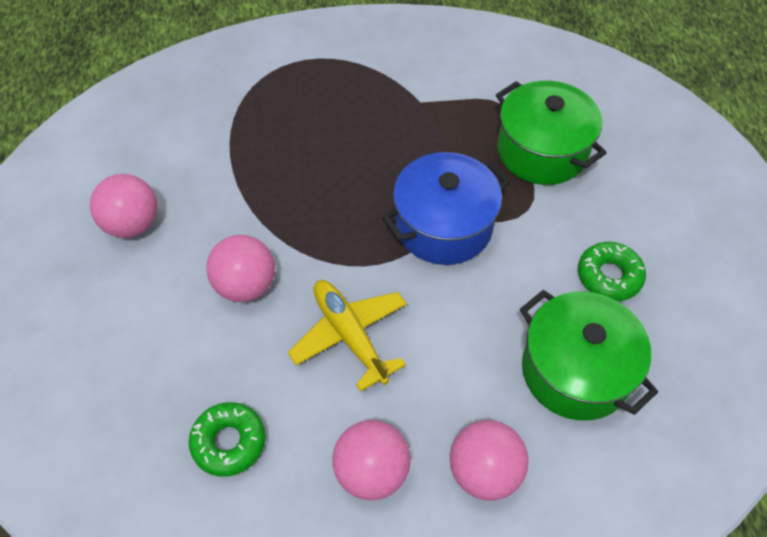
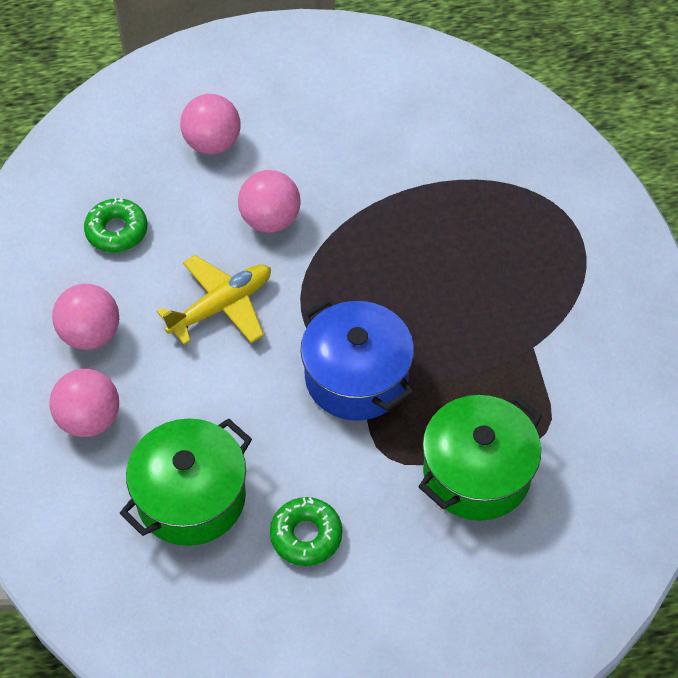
camera: 85 degrees right, 0 degrees up
(132, 224) = (331, 125): pink ball -> pink ball (212, 143)

